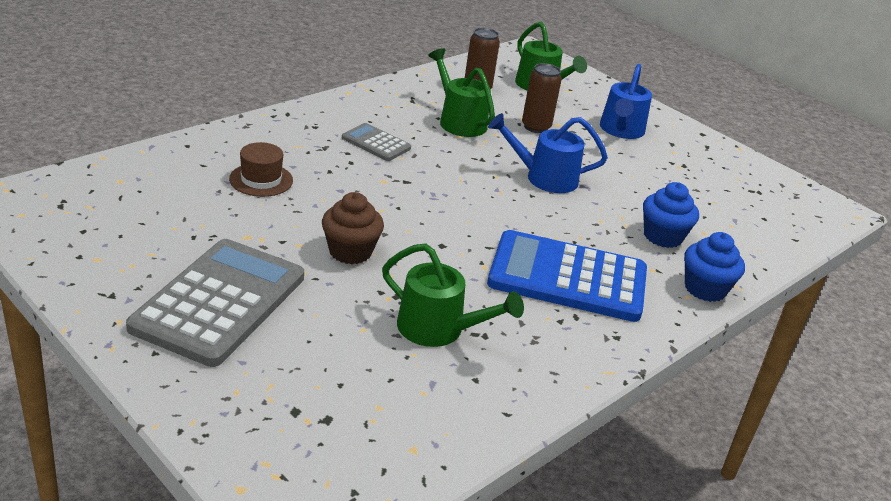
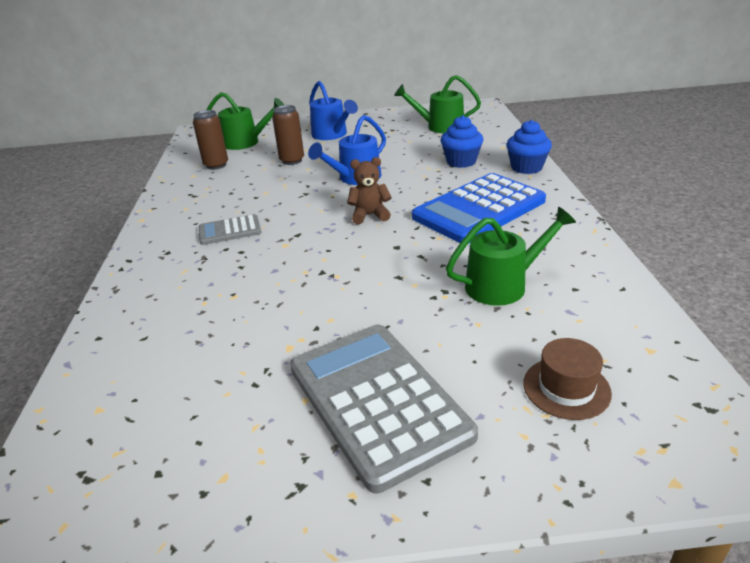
camera: 45 degrees left, 0 degrees up
(261, 180) = (210, 309): brown hat -> brown hat (566, 388)
(350, 251) = (366, 294): brown cupcake -> none
(459, 121) = (246, 186): green watering can -> green watering can (439, 127)
(481, 211) = (370, 215): none -> brown teddy bear

